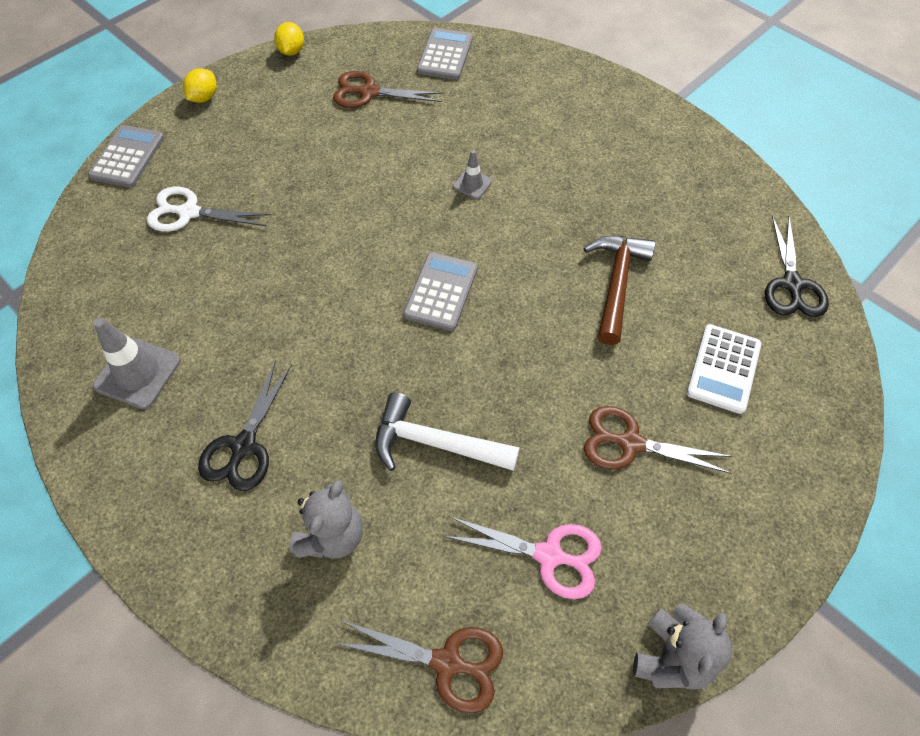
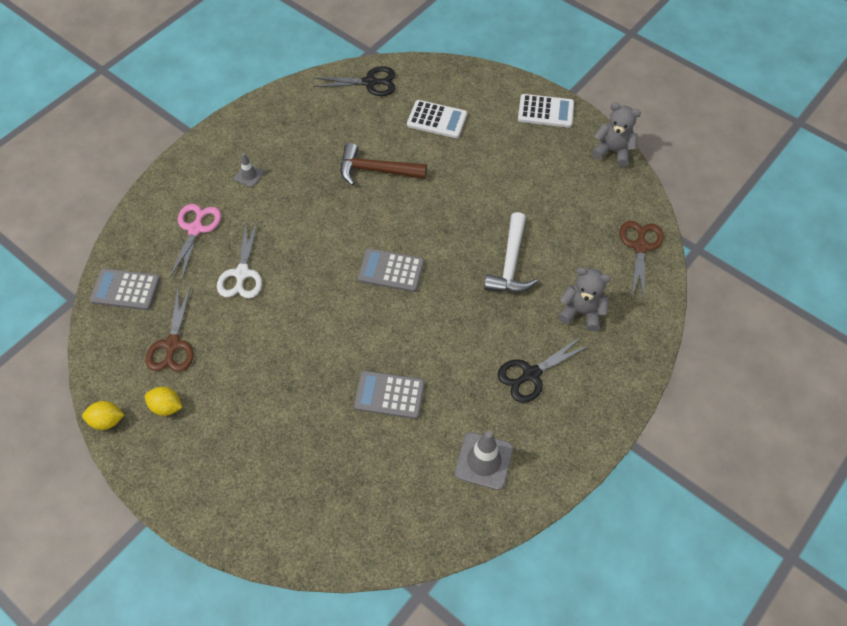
camera: 95 degrees left, 0 degrees up
(127, 157) = (252, 539): grey calculator -> grey calculator (389, 395)
(189, 212) = (320, 464): white scissors -> white scissors (242, 274)
(204, 98) = (171, 488): yellow lemon -> yellow lemon (166, 407)
(243, 446) = (531, 374): black scissors -> black scissors turned 135 degrees clockwise
(472, 184) = (285, 258): grey traffic cone -> grey traffic cone (249, 175)
(549, 555) = (571, 203): pink scissors -> pink scissors (196, 229)
(630, 443) = (494, 165): brown scissors -> none
(762, 545) = (545, 111): none -> white calculator

